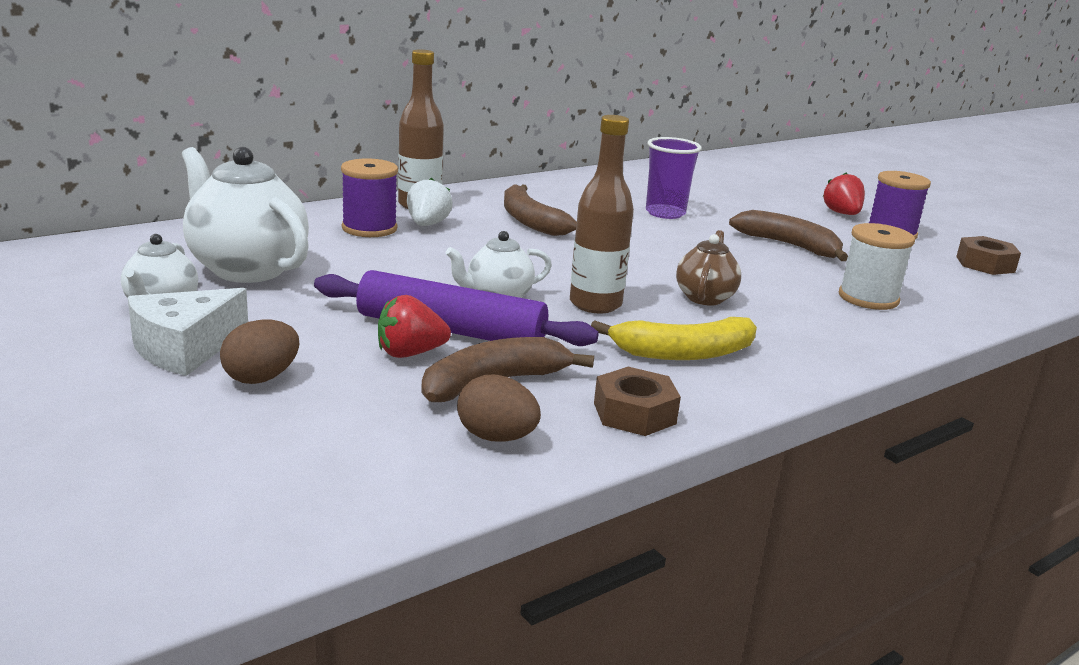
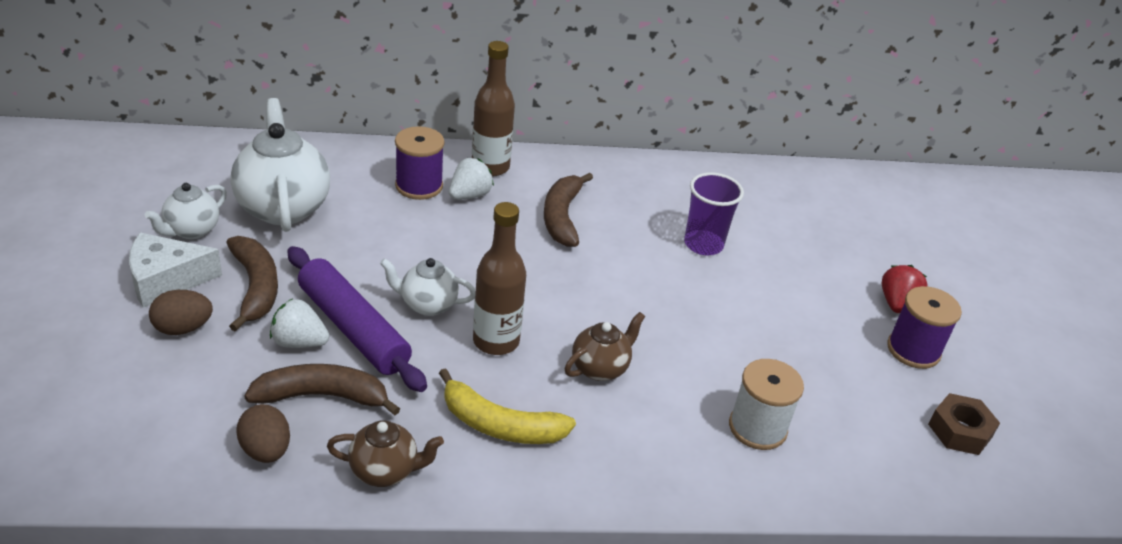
camera: 30 degrees right, 15 degrees up
(410, 353) = (299, 342): red strawberry -> white strawberry
(634, 413) = (385, 471): brown nut -> brown teapot
(789, 246) = (772, 330): brown banana -> brown banana (255, 287)

